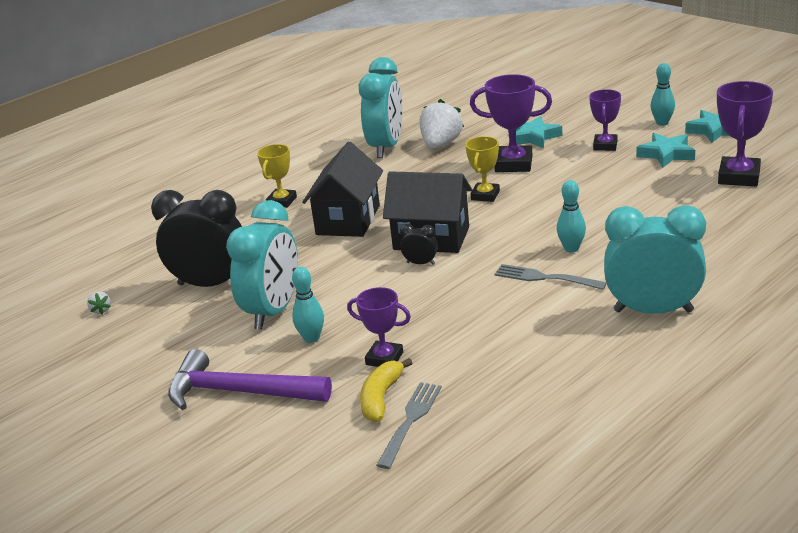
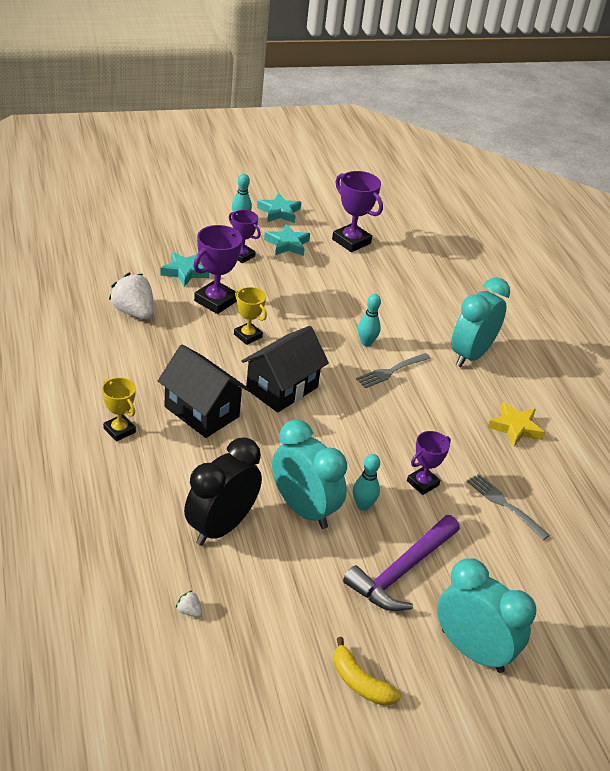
camera: 70 degrees left, 10 degrees up
(101, 310) = (189, 611): white strawberry -> white strawberry turned 150 degrees counterclockwise
(381, 398) = (468, 506): yellow banana -> yellow banana (360, 682)
(386, 147) = (97, 337): turquoise clock -> turquoise clock (472, 650)
(420, 263) = (313, 410): black clock -> none
(560, 384) = (515, 427): none -> yellow star

